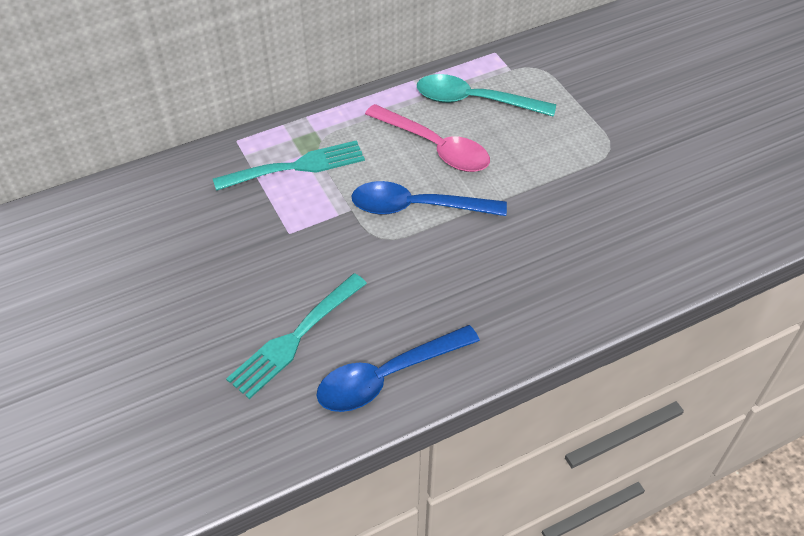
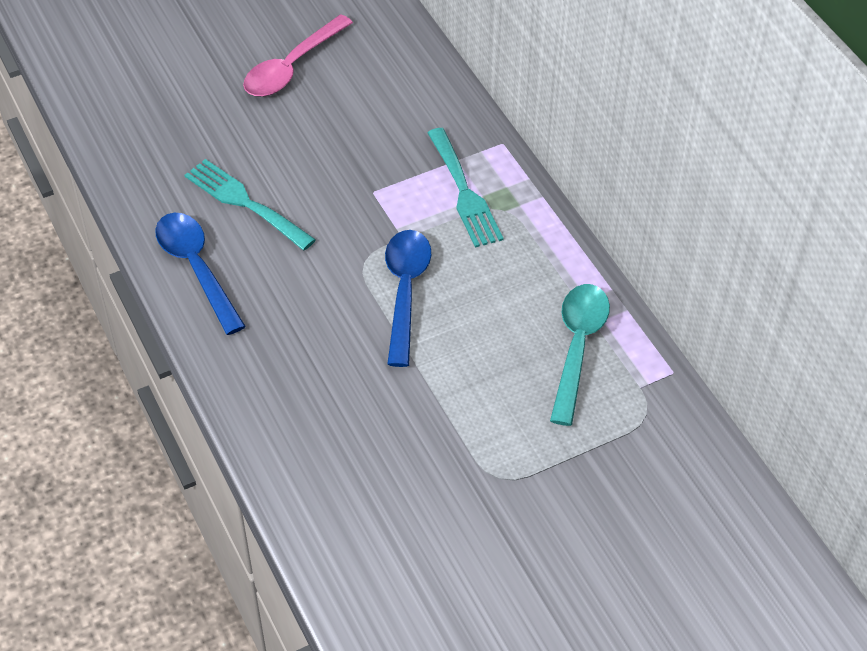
camera: 90 degrees right, 0 degrees up
(435, 147) = (497, 308): pink spoon -> pink spoon (292, 67)

